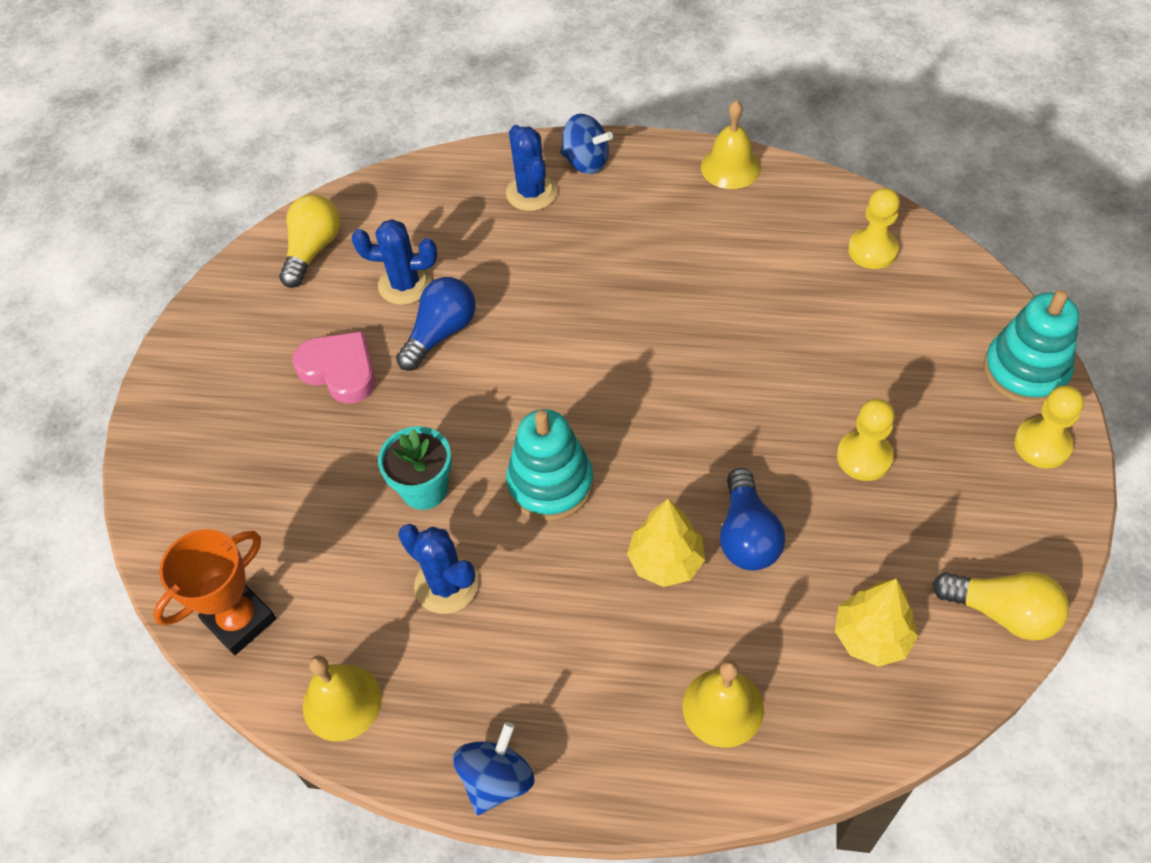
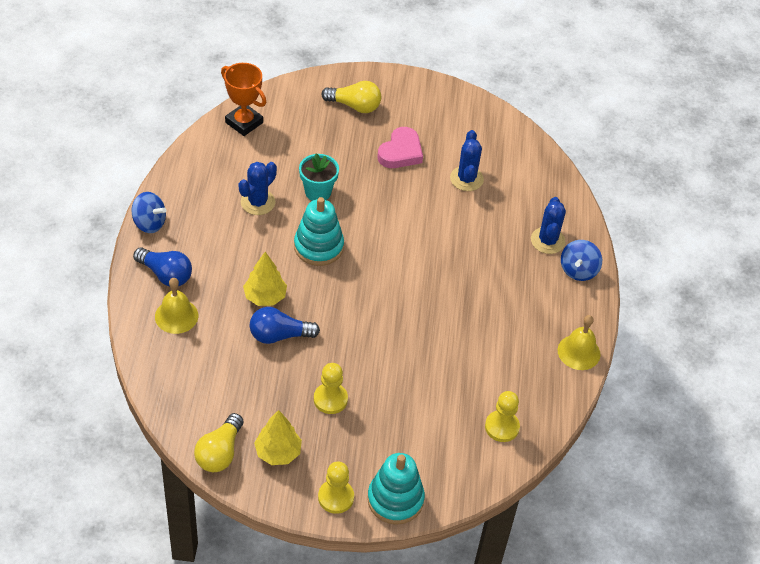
camera: 80 degrees right, 5 degrees down
(313, 250) = (493, 135): yellow light bulb -> yellow light bulb (354, 106)
(342, 702) = (196, 164): yellow bell -> none
(441, 333) = (428, 196): blue light bulb -> blue light bulb (165, 274)
(531, 193) = (547, 241): blue cactus -> blue cactus turned 60 degrees counterclockwise
(872, 637) = (210, 387): yellow tree -> yellow tree (278, 452)

